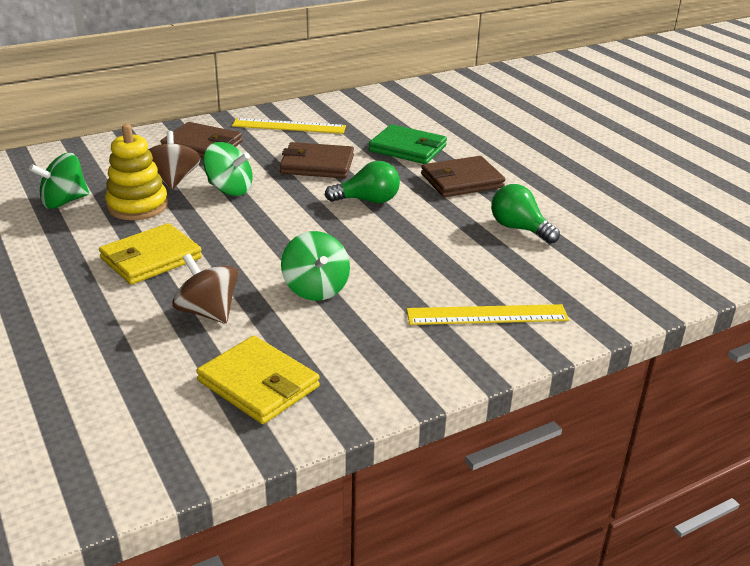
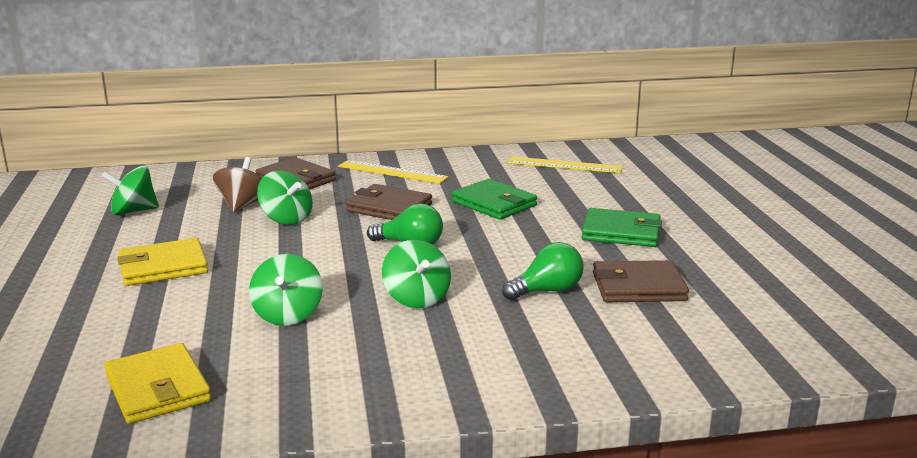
camera: 20 degrees right, 10 degrees down
(137, 206) = (192, 222): yellow stacking toy -> none
(208, 312) = (170, 319): brown spinning top -> none
(417, 253) = (417, 298): none -> green spinning top
(462, 181) = (524, 239): brown wallet -> brown wallet (638, 287)
(487, 315) = (438, 366): yellow ruler -> yellow ruler (564, 165)
(519, 228) = (547, 291): green light bulb -> green light bulb turned 90 degrees clockwise
(535, 163) = (621, 232): none -> green wallet

